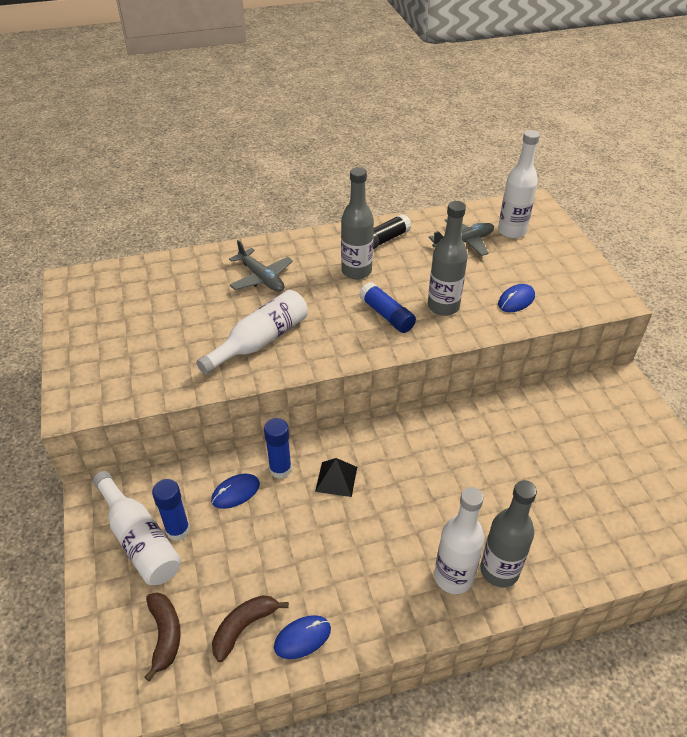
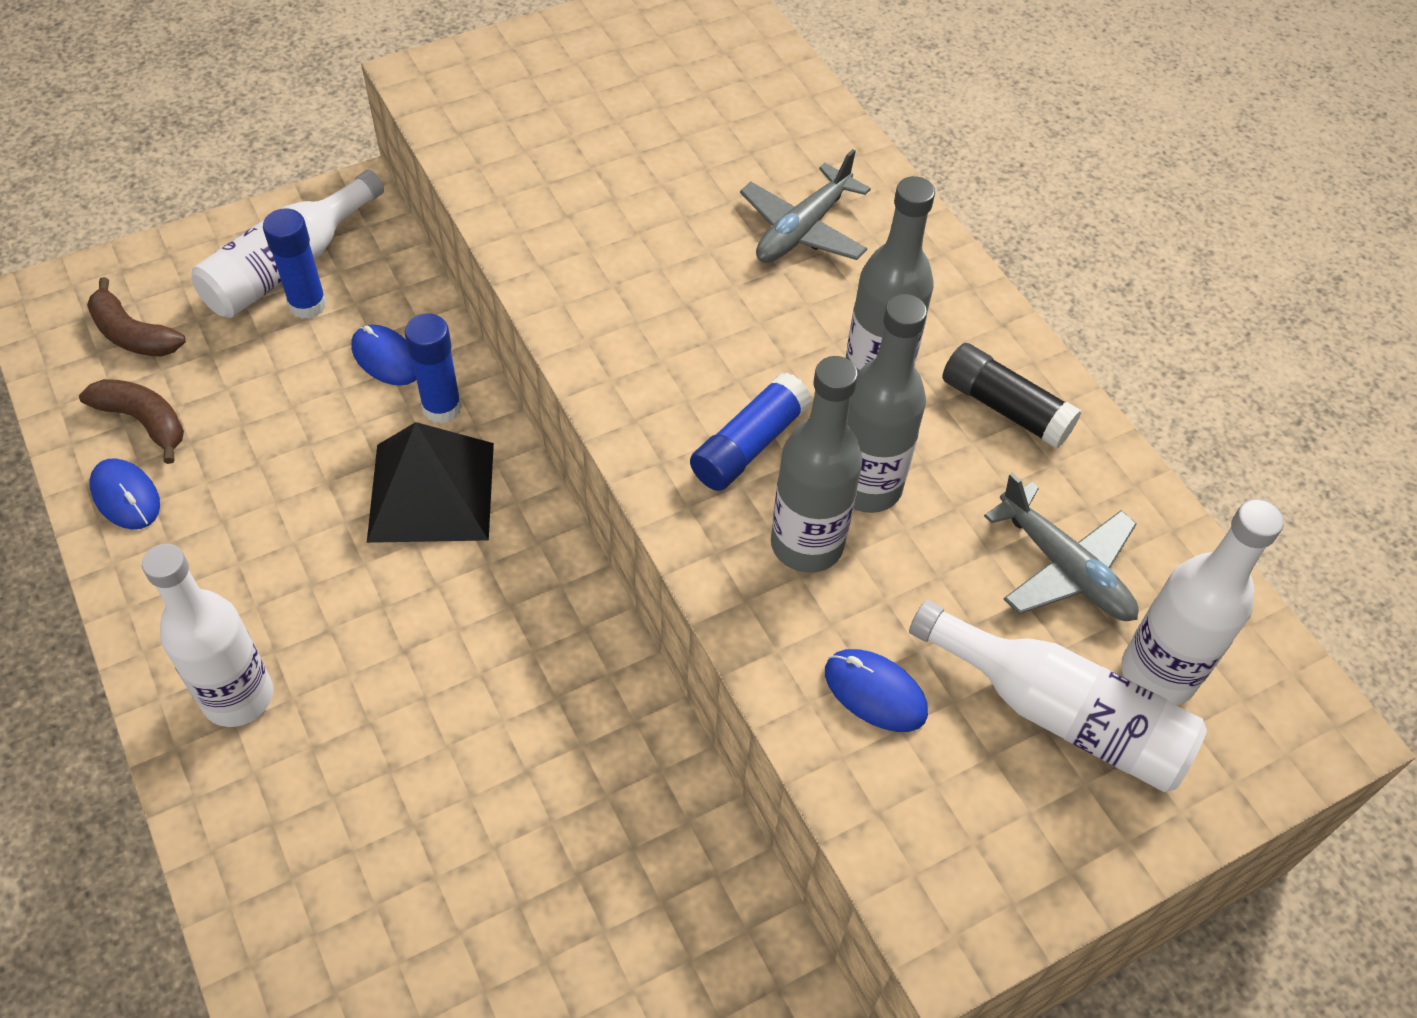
camera: 75 degrees right, 10 degrees up
(165, 635) = (133, 334): brown banana -> brown banana turned 60 degrees clockwise
(260, 341) = (622, 262): white bottle -> white bottle (1060, 713)
(336, 479) = (431, 491): black pyramid -> black pyramid, size x1.77
(499, 571) = (254, 772): grey bottle -> grey bottle (866, 486)

